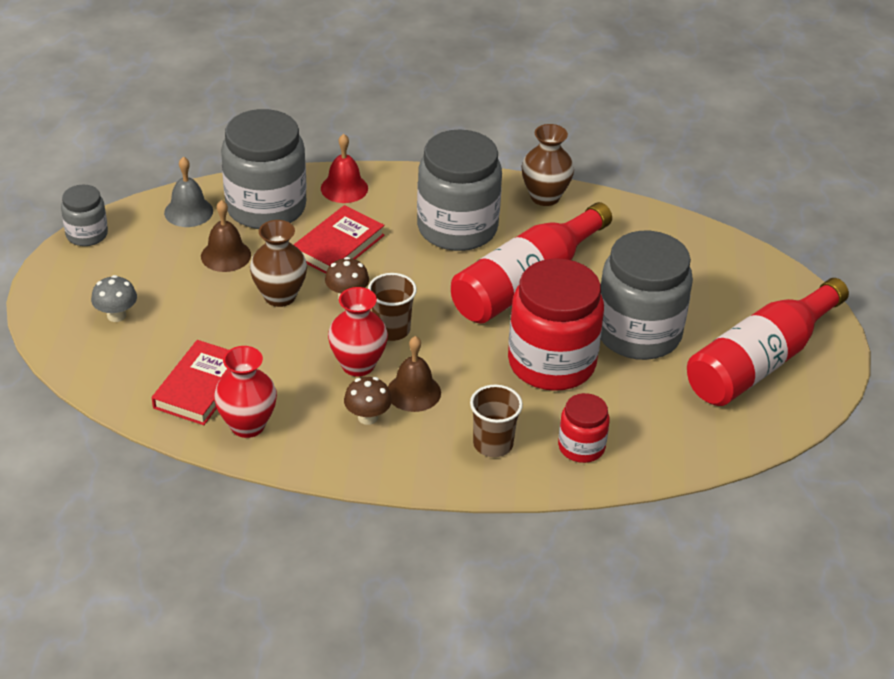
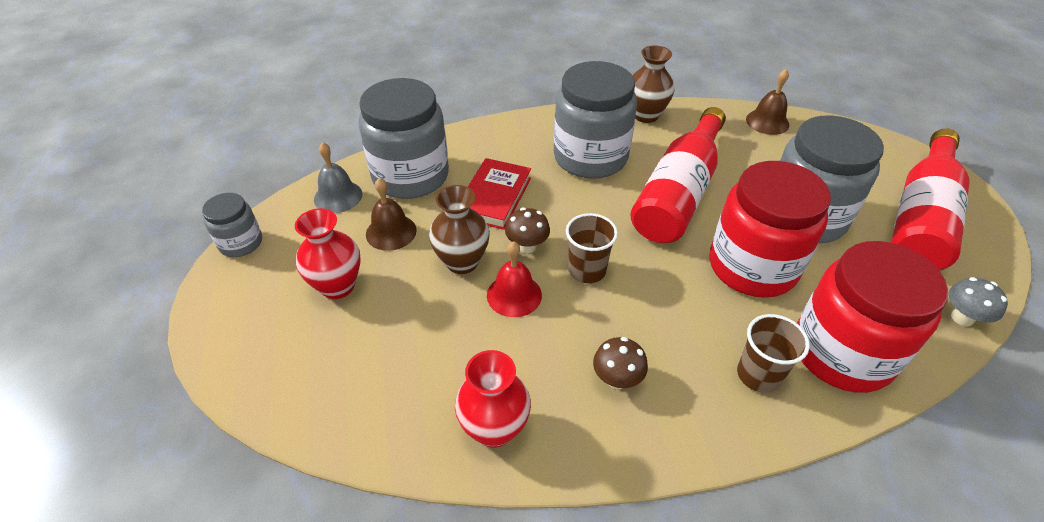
camera: 15 degrees left, 5 degrees up
(116, 315) = (298, 327): grey mushroom -> grey mushroom (962, 318)
(200, 387) = (422, 392): red book -> none
(344, 188) = (474, 143): red bell -> red bell (514, 295)
(358, 365) = (575, 318): red vase -> red vase (337, 286)
(413, 392) = (646, 335): brown bell -> brown bell (767, 122)
(581, 447) = (842, 352): red jar -> red jar, size x1.98

